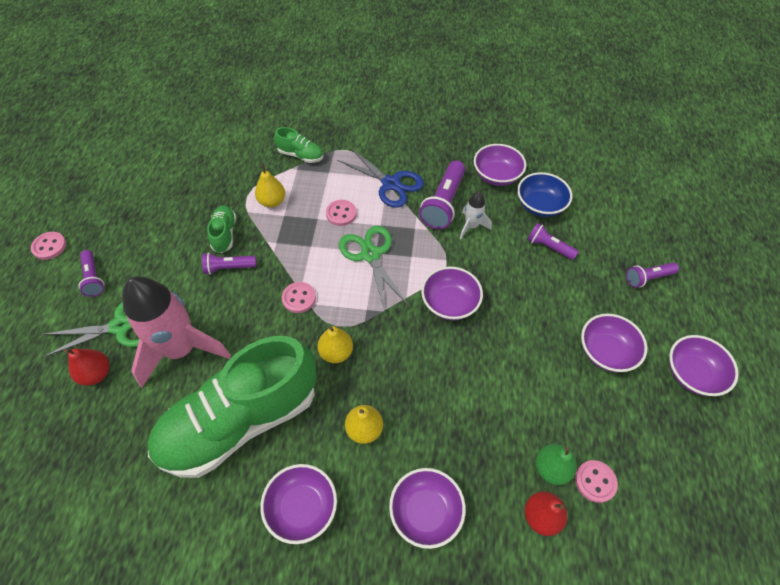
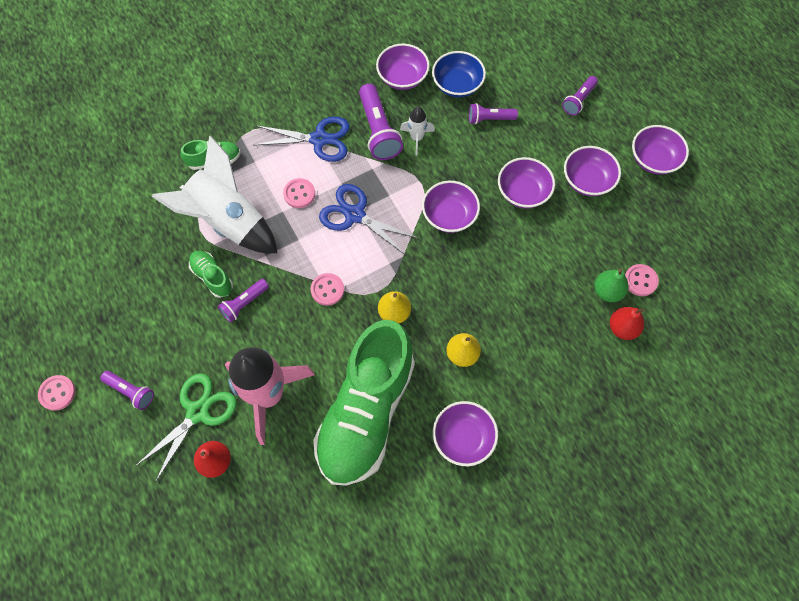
camera: 35 degrees left, 10 degrees up
(272, 201) = (228, 221): yellow pear -> white rocket
(370, 255) = (355, 215): green scissors -> blue scissors
(425, 511) = (547, 379): purple bowl -> purple bowl (523, 192)

